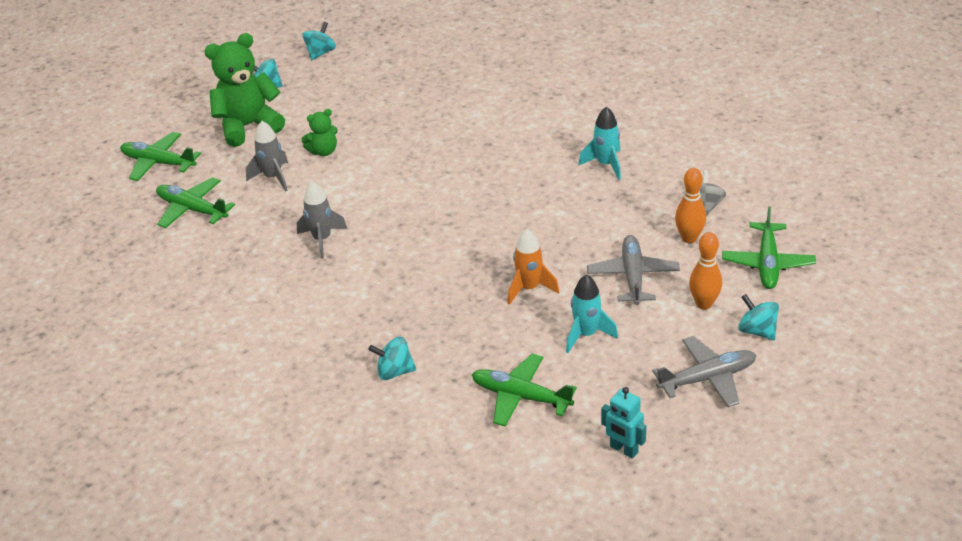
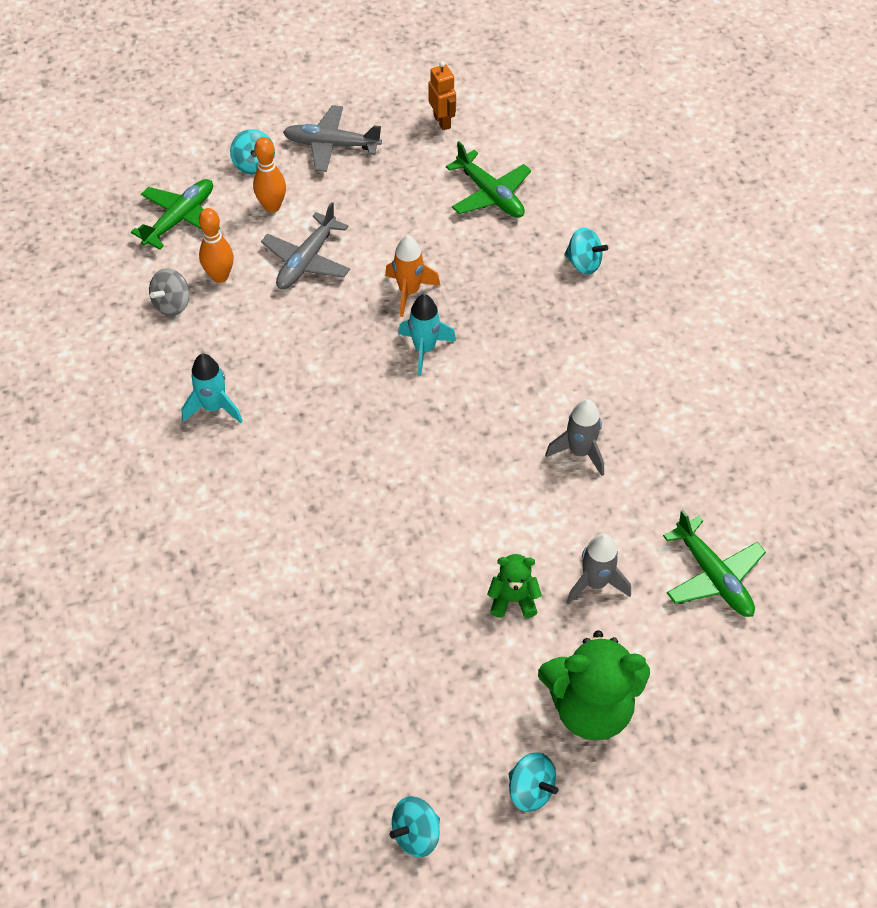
camera: 155 degrees left, 15 degrees up
(158, 163) = (735, 692): green plane -> none
(586, 334) = (394, 223): turquoise rocket -> turquoise rocket (424, 349)
(623, 450) = (442, 121): turquoise robot -> orange robot

